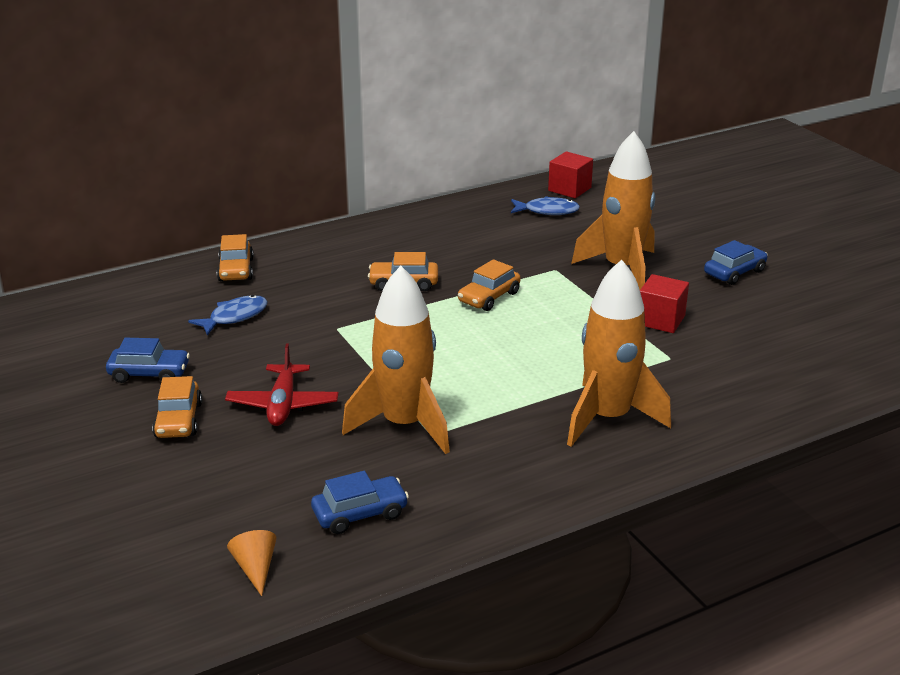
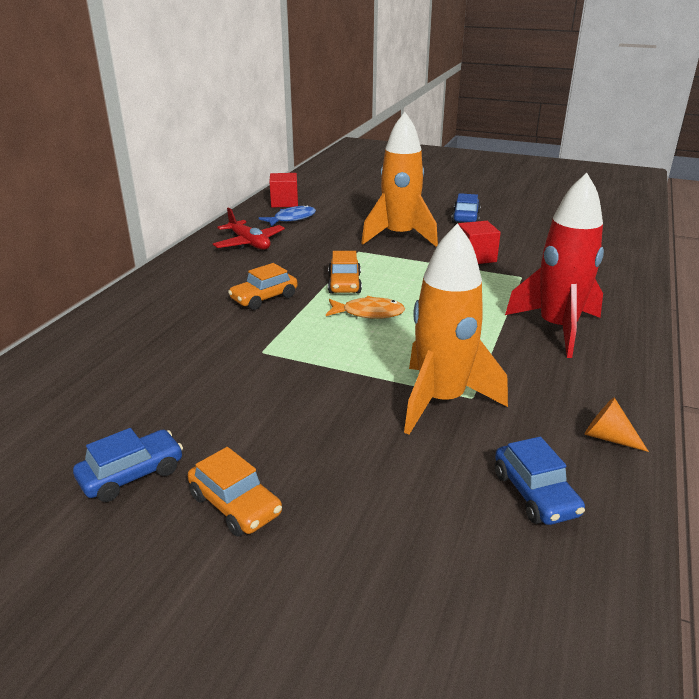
camera: 40 degrees left, 0 degrees up
(234, 317) = (149, 381): blue fish -> none
(236, 270) = (90, 342): orange car -> none
(255, 568) = (545, 609): orange cone -> orange cone (608, 437)
(283, 405) = (316, 436): red plane -> red plane (249, 243)
(360, 514) = (535, 494): blue car -> blue car turned 135 degrees clockwise
(466, 332) = (369, 313): none -> orange fish
(608, 418) = (557, 328): orange rocket -> red rocket

